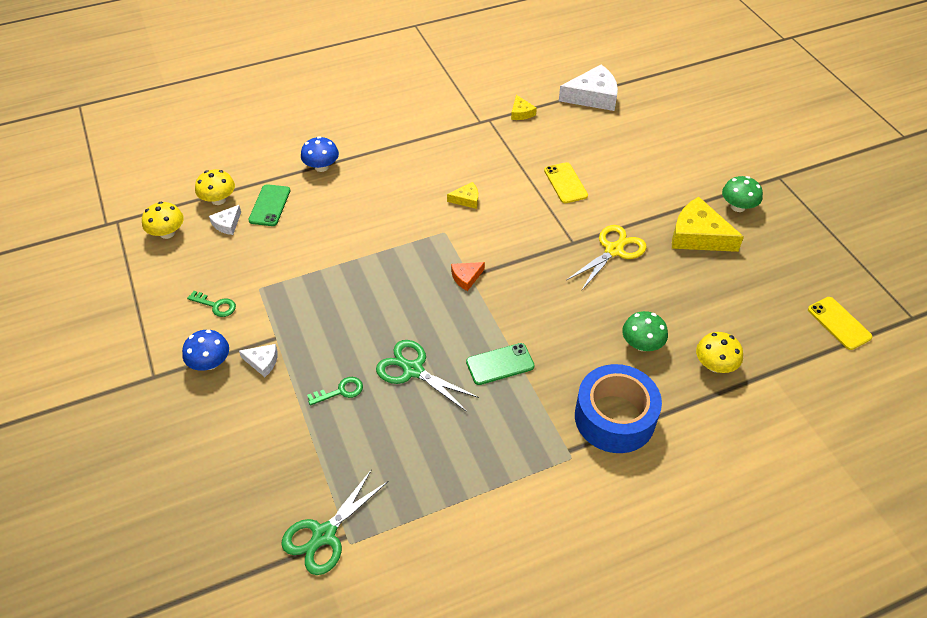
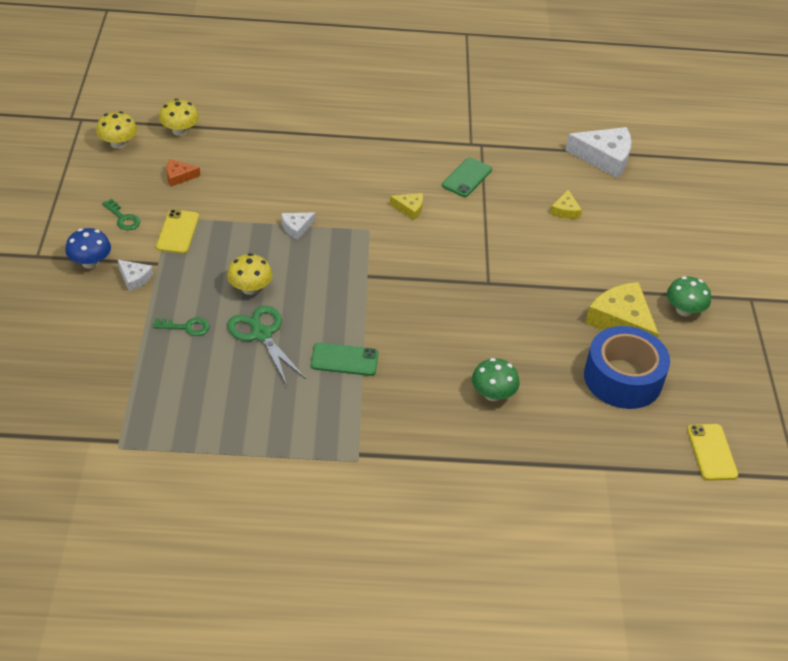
camera: 20 degrees right, 5 degrees down
(227, 224) = (174, 154): white cheese -> white cheese (296, 228)
(270, 205) = (222, 151): green phone -> green phone (467, 178)
(321, 167) = (291, 134): blue mushroom -> none
(324, 535) = (101, 432): green scissors -> none
(466, 277) = (363, 276): orange cheese -> orange cheese (179, 176)
(521, 113) = (518, 149): yellow cheese -> yellow cheese (565, 210)
(565, 183) = (518, 227): yellow phone -> yellow phone (177, 232)
(614, 250) = (524, 304): yellow scissors -> none
(614, 417) = (421, 444): blue tape -> blue tape (622, 378)
(715, 365) = (553, 439): yellow mushroom -> yellow mushroom (250, 288)

